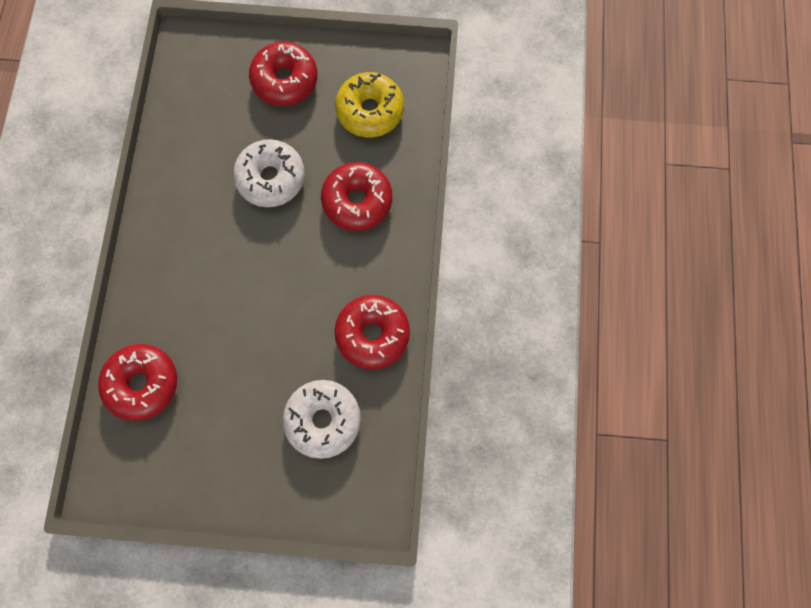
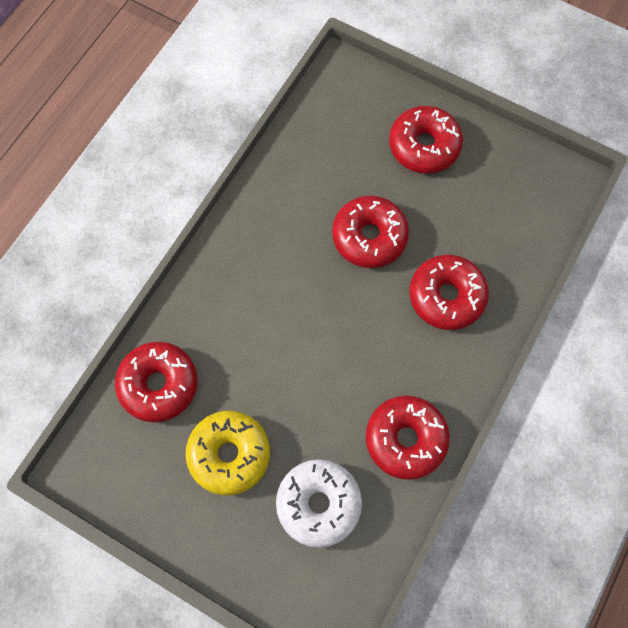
camera: 25 degrees right, 5 degrees down
(271, 178) = (369, 237): white donut -> red donut
(370, 111) = (497, 211): yellow donut -> yellow donut (229, 454)

